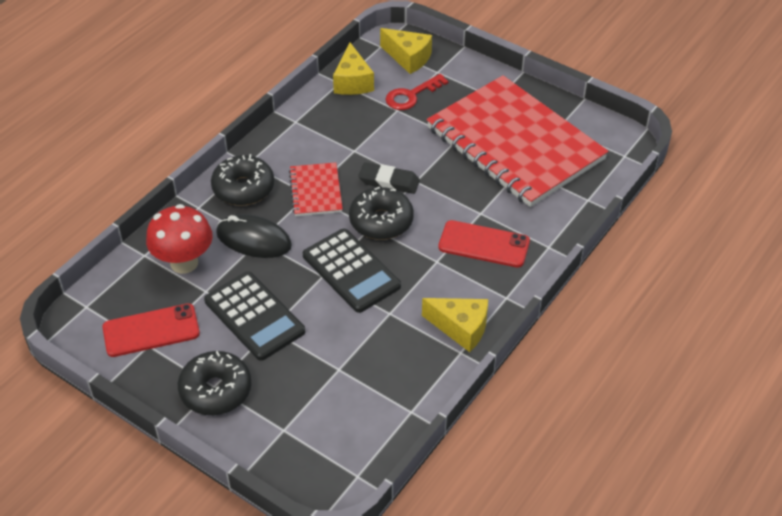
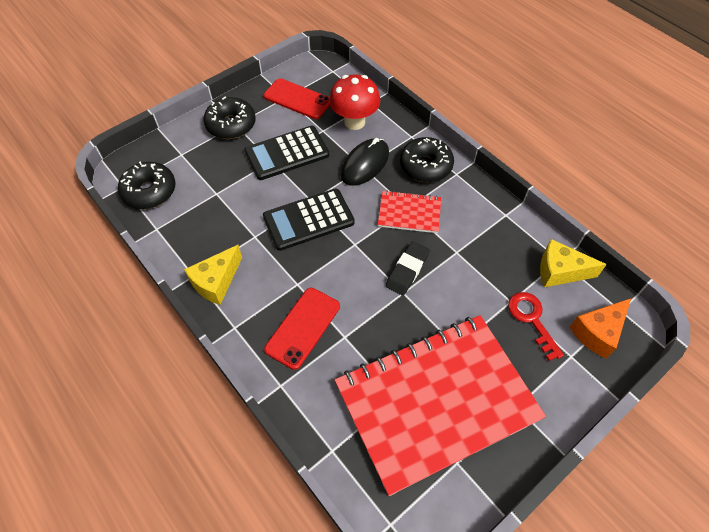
camera: 105 degrees right, 10 degrees up
(151, 330) = (297, 99): red phone -> red phone turned 60 degrees counterclockwise
(381, 221) = (358, 253): black donut -> black donut (149, 191)
(408, 58) = (597, 332): yellow cheese -> orange cheese

